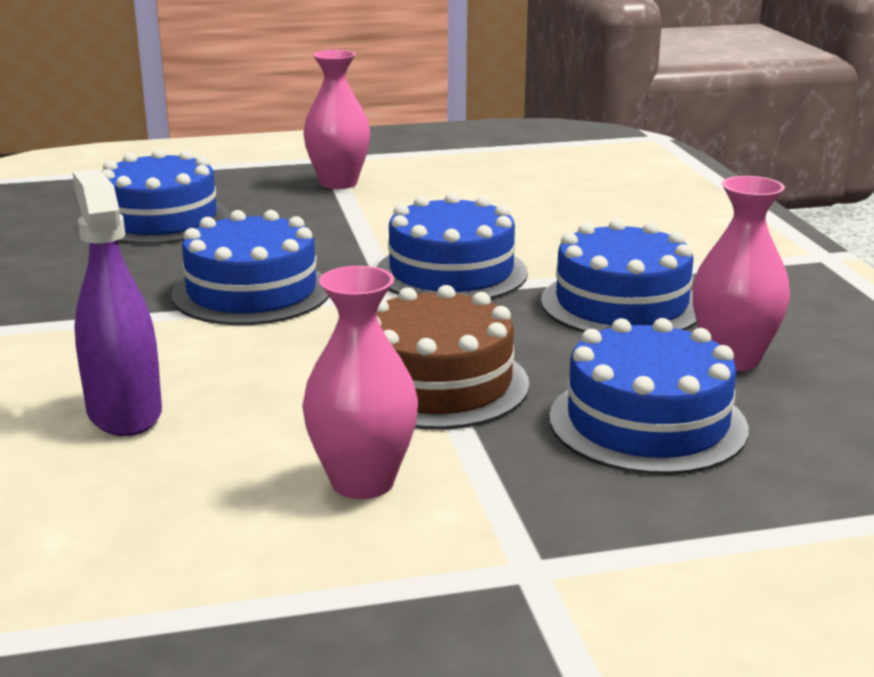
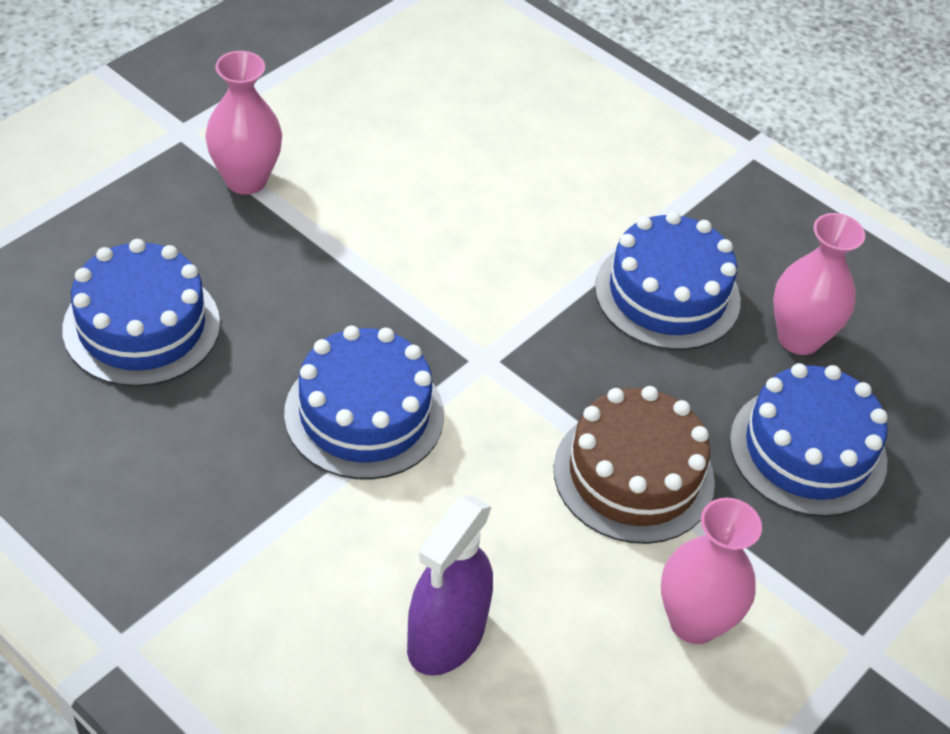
camera: 40 degrees left, 25 degrees up
(124, 412) = (446, 637): purple spray bottle -> purple spray bottle turned 90 degrees counterclockwise
(451, 272) = (499, 303): blue cake -> none

